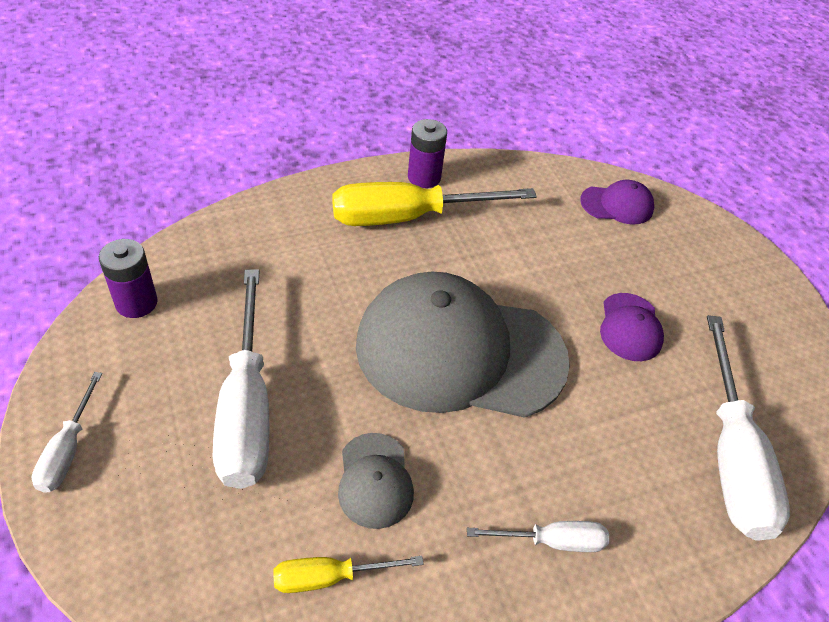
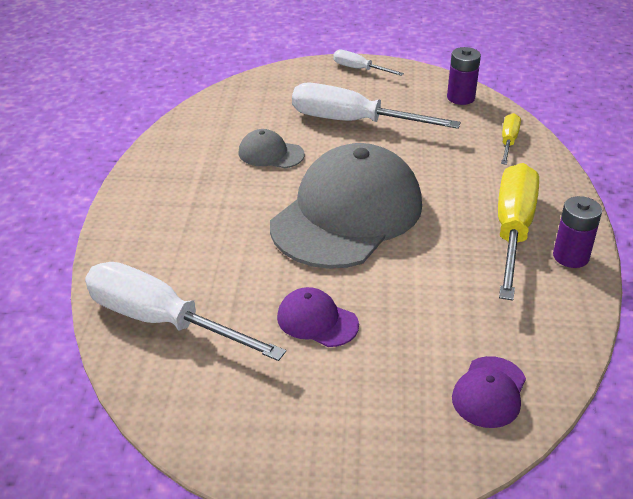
camera: 120 degrees right, 10 degrees down
(330, 577) = (226, 127): yellow screwdriver -> yellow screwdriver (508, 142)
(552, 541) = (179, 206): white screwdriver -> none

